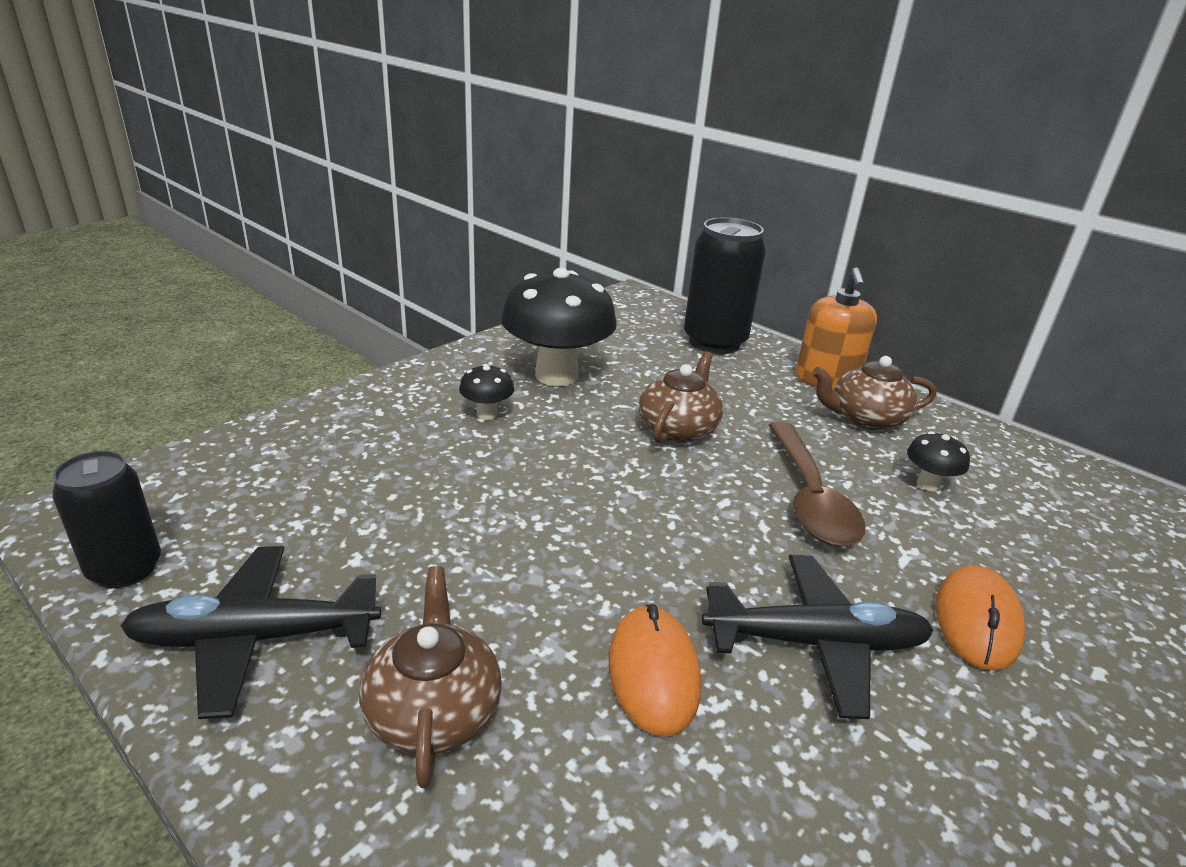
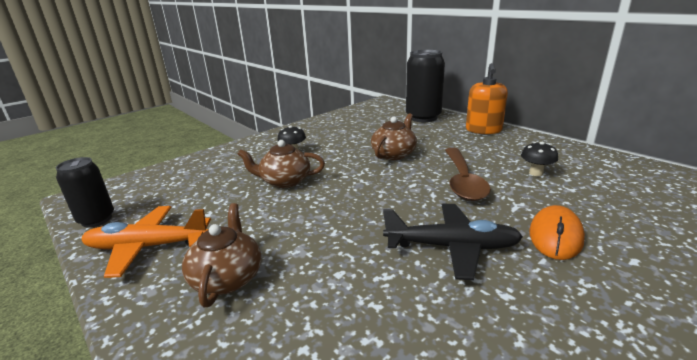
camera: 10 degrees right, 5 degrees down
(254, 638) = (147, 247): black plane -> orange plane
(556, 375) = (334, 135): black mushroom -> none
(653, 672) = (353, 261): orange mouse -> none
(865, 418) = (503, 145): brown teapot -> brown teapot (284, 181)

